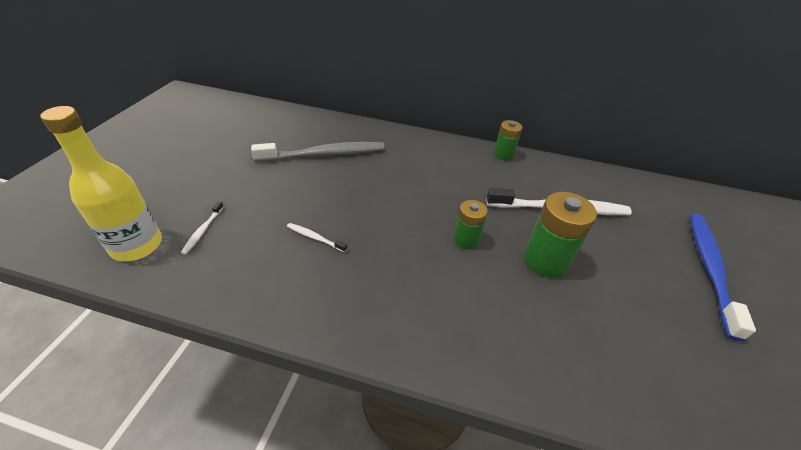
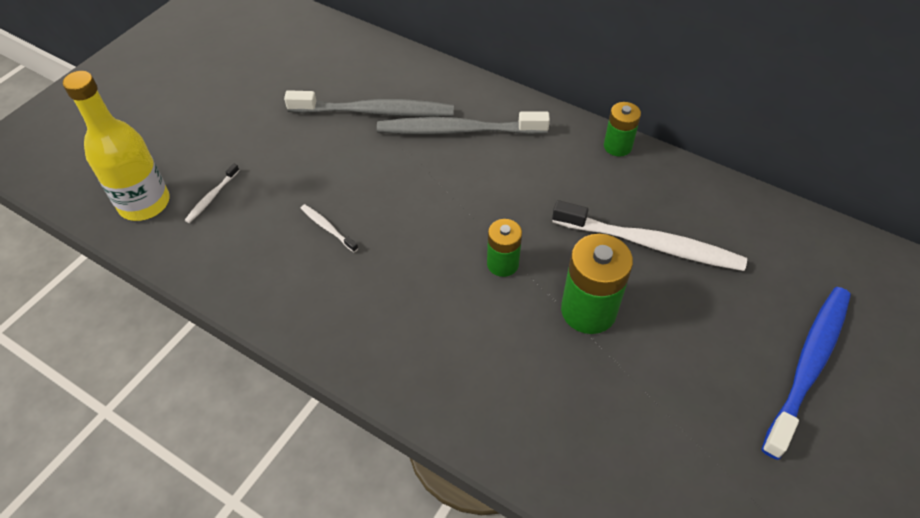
camera: 20 degrees right, 10 degrees up
(390, 158) = (457, 130): none -> grey toothbrush

